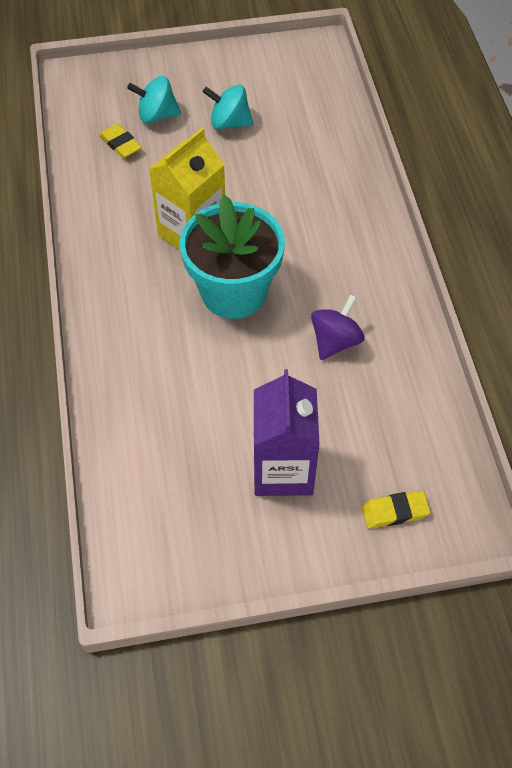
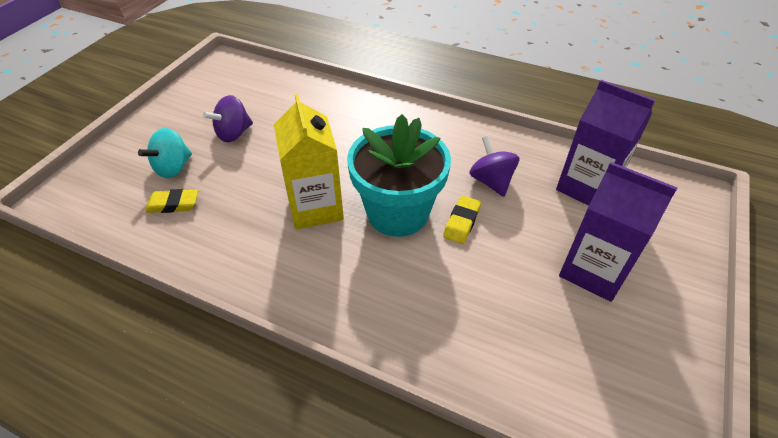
camera: 55 degrees left, 10 degrees down
(229, 122) = (233, 134): turquoise spinning top -> purple spinning top
(395, 512) = (665, 226): yellow eraser -> yellow eraser (462, 222)
(397, 424) = (587, 187): none -> purple carton

